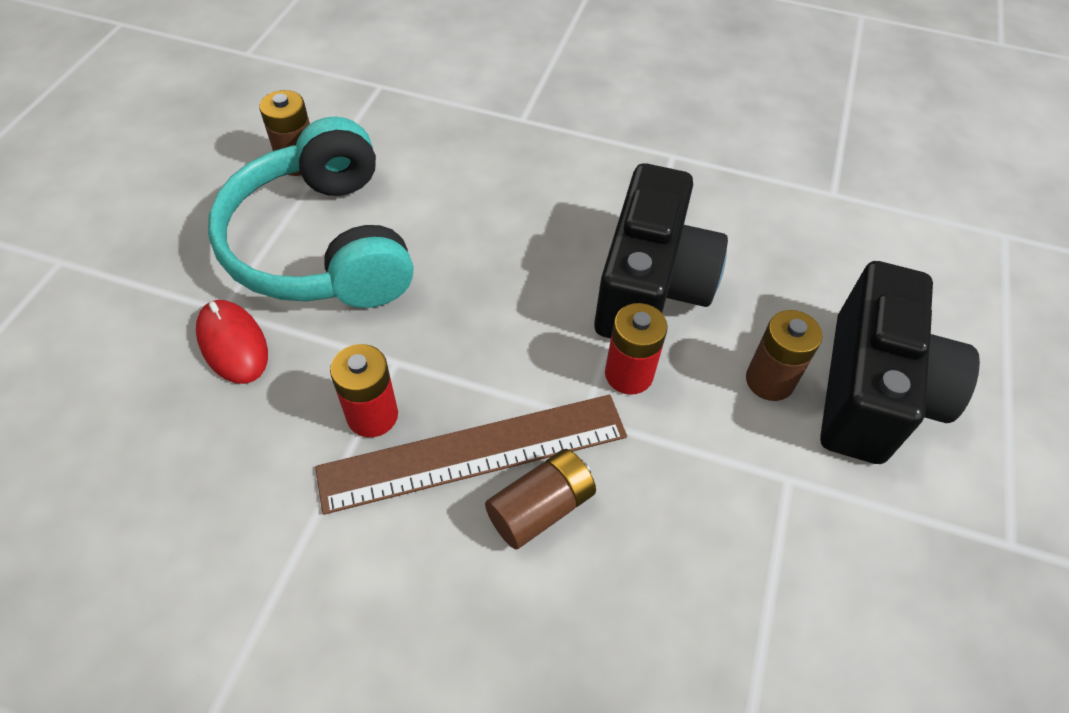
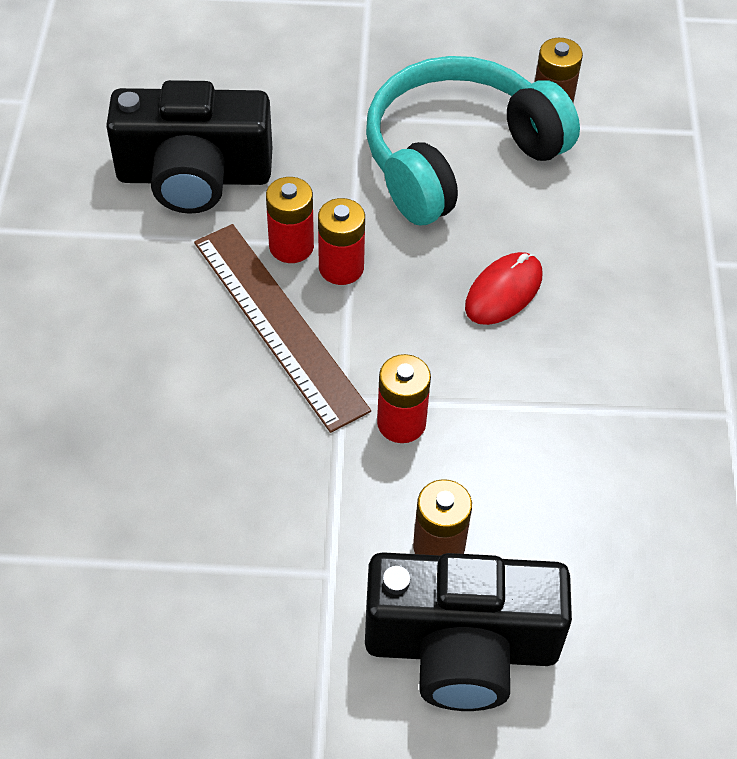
camera: 75 degrees right, 0 degrees up
(233, 344) = (328, 136): red mouse -> red mouse (503, 291)
(421, 377) = (341, 268): none -> red battery
(540, 508) = (240, 382): brown battery -> none
(650, 285) = (521, 423): black camera -> black camera (194, 176)

